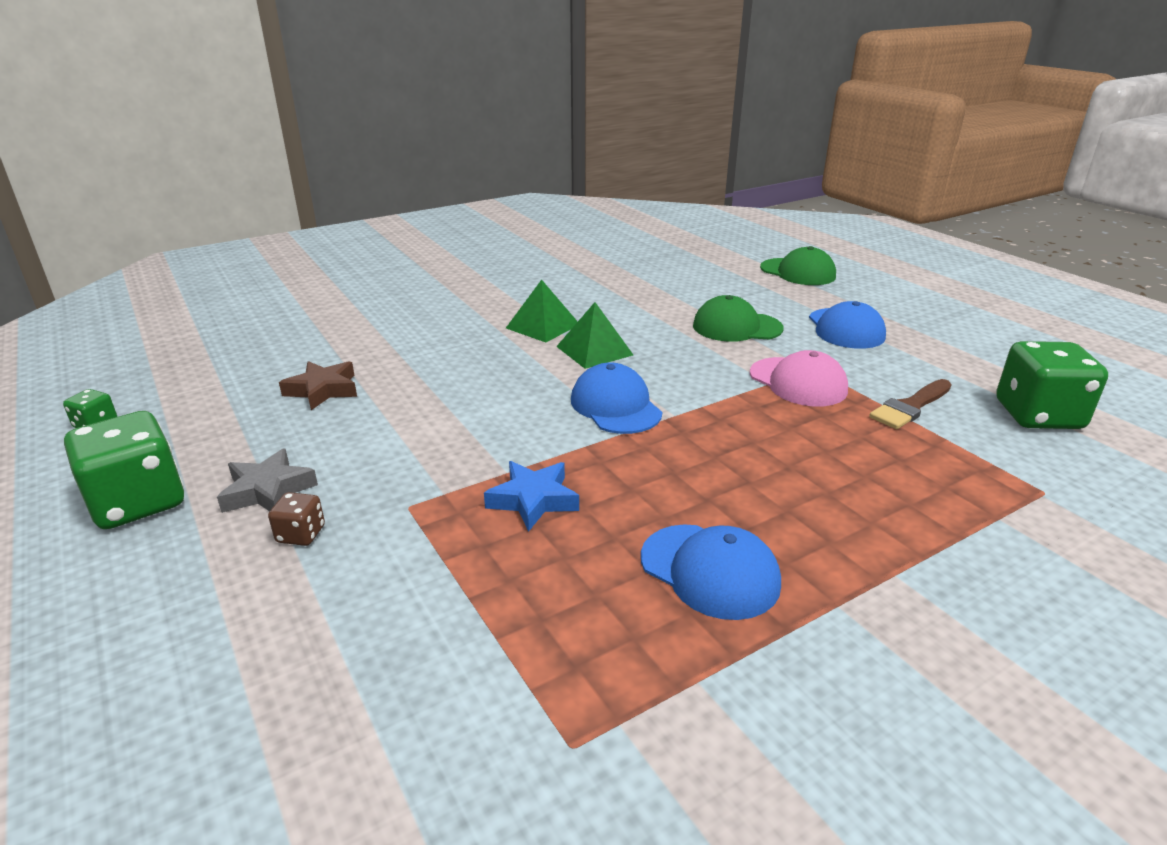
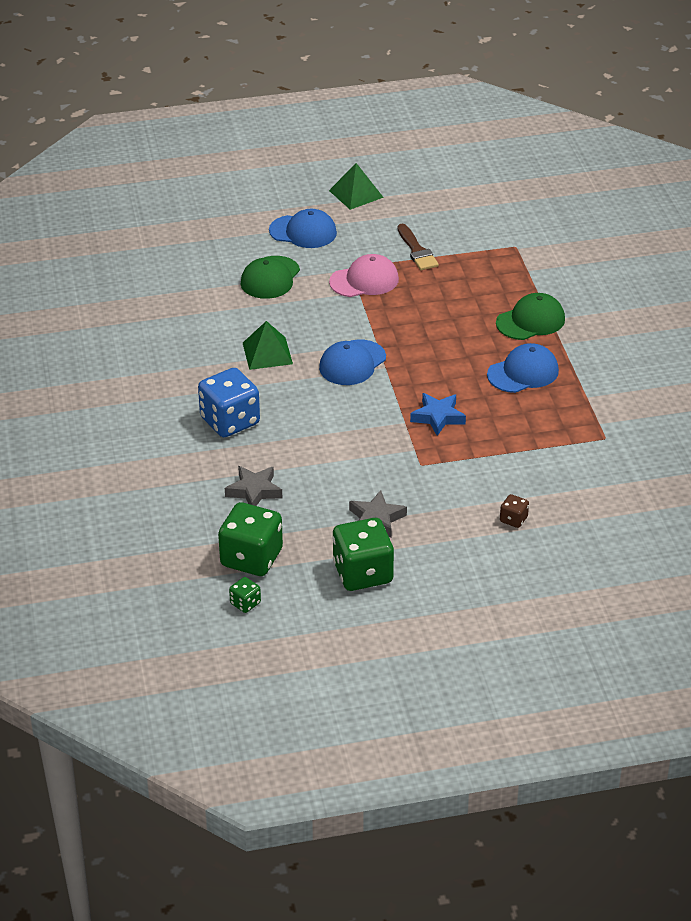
camera: 70 degrees left, 10 degrees up
(301, 534) = (428, 506): brown dice -> brown dice (513, 519)
(323, 390) = (254, 491): brown star -> grey star
(453, 353) = (230, 421): none -> blue dice
(543, 326) = (209, 369): green pyramid -> green pyramid (356, 194)
(615, 406) = (352, 363): blue cap -> blue cap turned 45 degrees counterclockwise
(798, 272) = (189, 213): green cap -> green cap (530, 321)
(1038, 415) = (450, 211): green dice -> green dice (251, 558)

